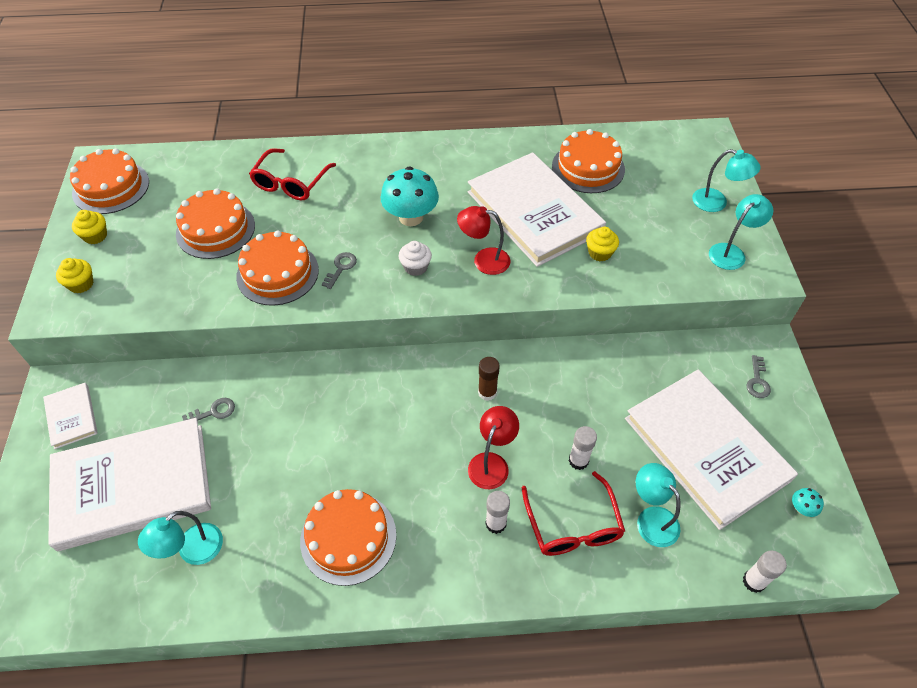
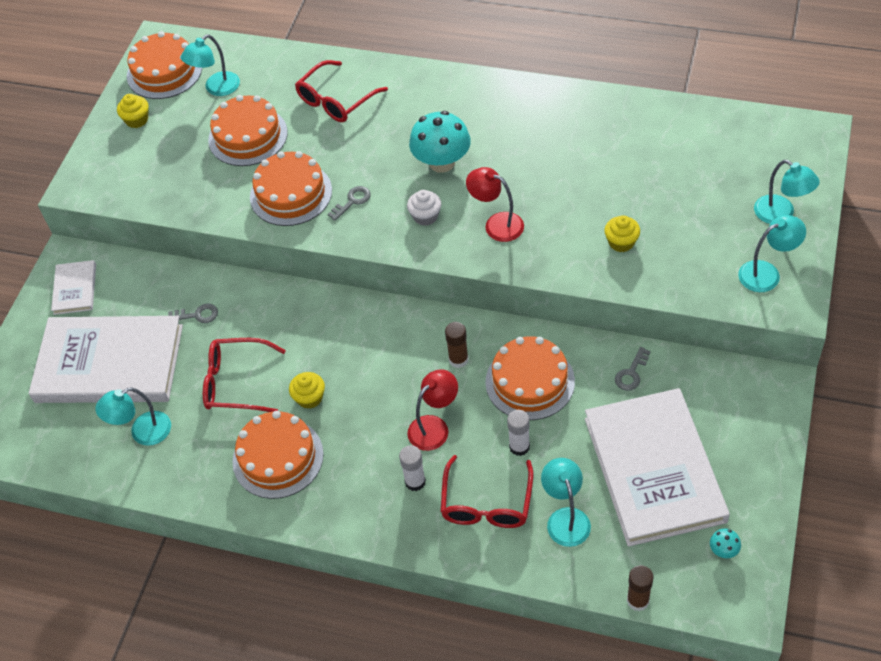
camera: 25 degrees right, 0 degrees up
(81, 284) = (112, 166): yellow cupcake -> yellow cupcake (309, 398)
(169, 193) = (216, 88): none -> turquoise lamp
(277, 470) = (236, 382): none -> red glasses
(534, 212) = (572, 183): white book -> none
(588, 168) = (655, 145): orange cake -> orange cake (530, 381)
(753, 581) = (638, 600): white glue stick -> brown glue stick
(757, 381) = (745, 417): grey key -> grey key (631, 373)

